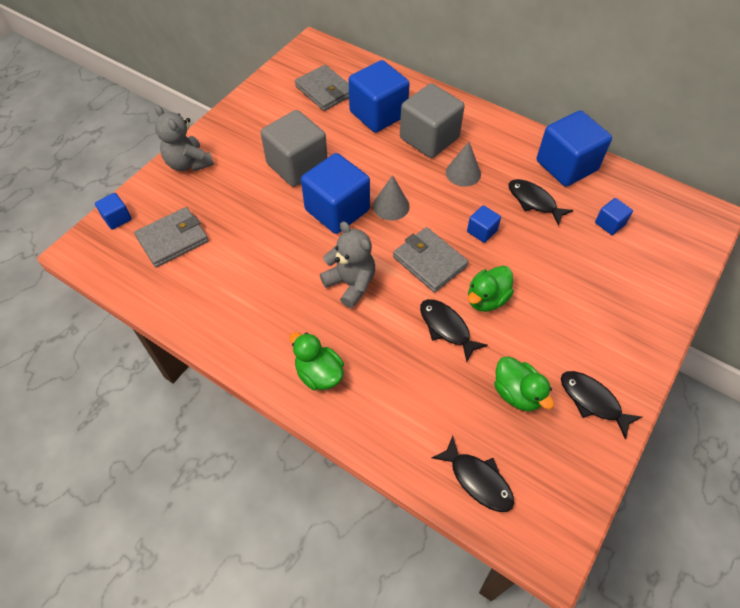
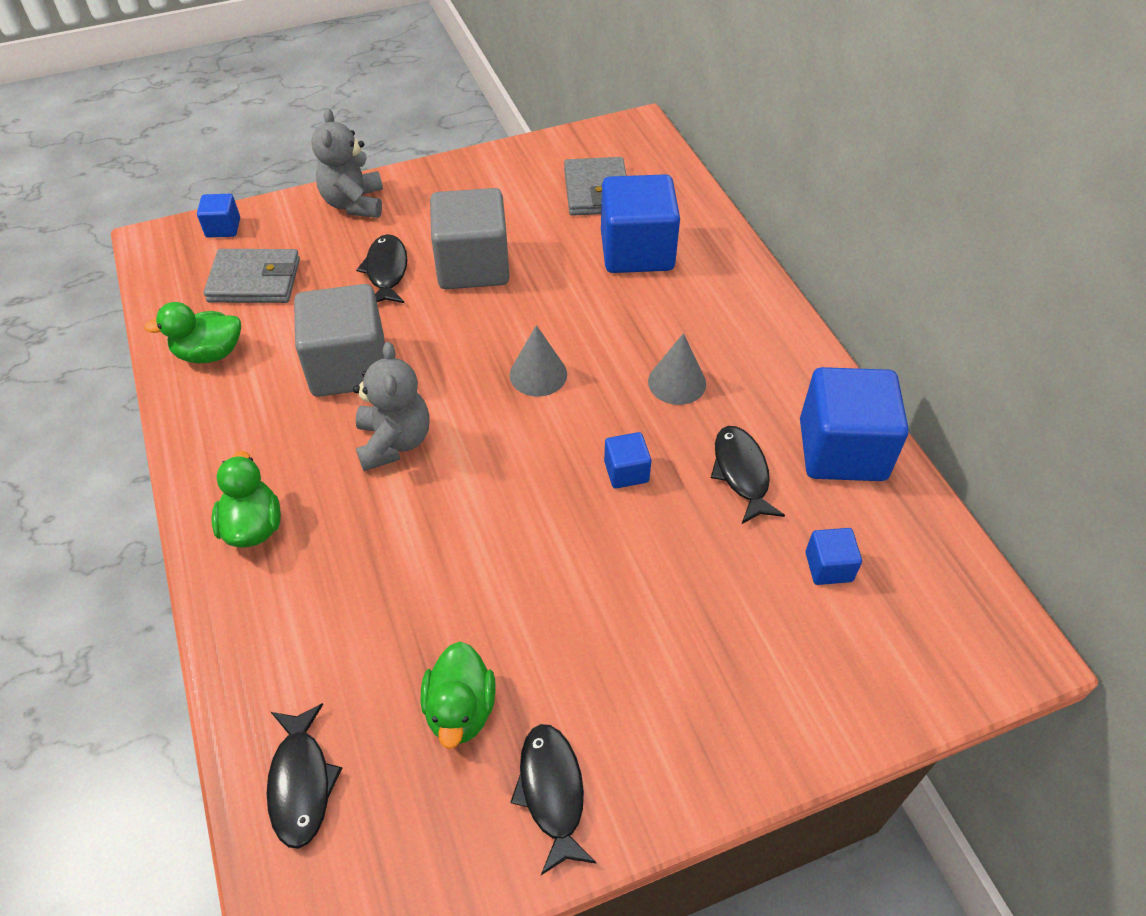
camera: 35 degrees right, 5 degrees down
(337, 210) = (467, 344): blue cube -> none
(429, 138) = (675, 314): grey cube -> grey cube (348, 367)
(429, 262) = (517, 471): grey wallet -> none
(446, 328) = (455, 567): black fish -> black fish (386, 271)
(486, 299) = (543, 563): green duck -> green duck (209, 353)

